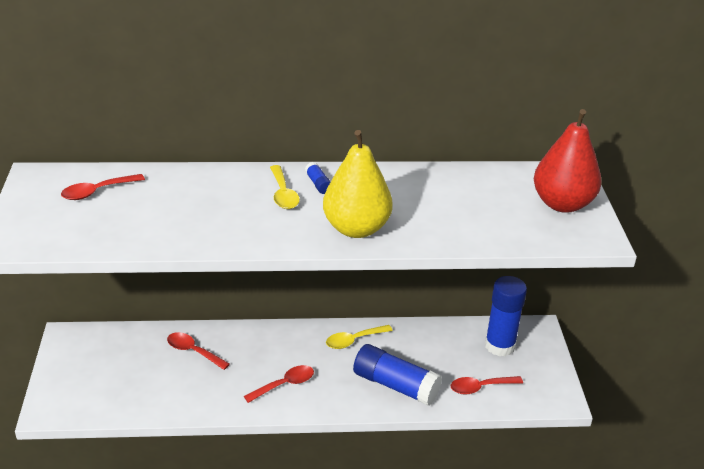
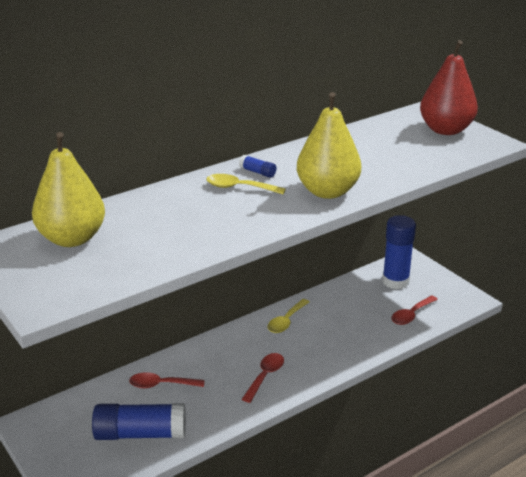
camera: 30 degrees left, 5 degrees down
(97, 192) = (72, 239): red spoon -> yellow pear
(283, 194) = (239, 188): yellow spoon -> yellow spoon turned 150 degrees clockwise
(395, 385) = (350, 339): blue glue stick -> blue glue stick (140, 434)

